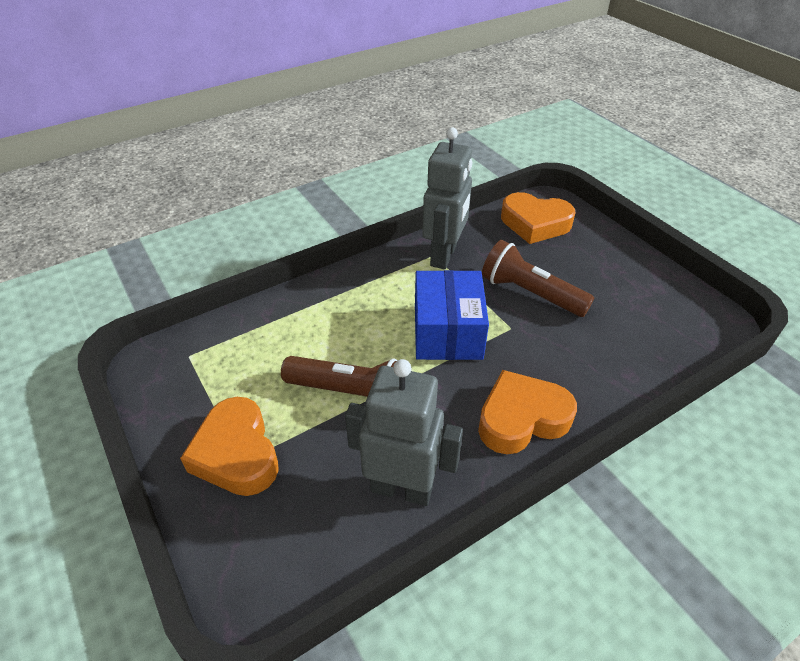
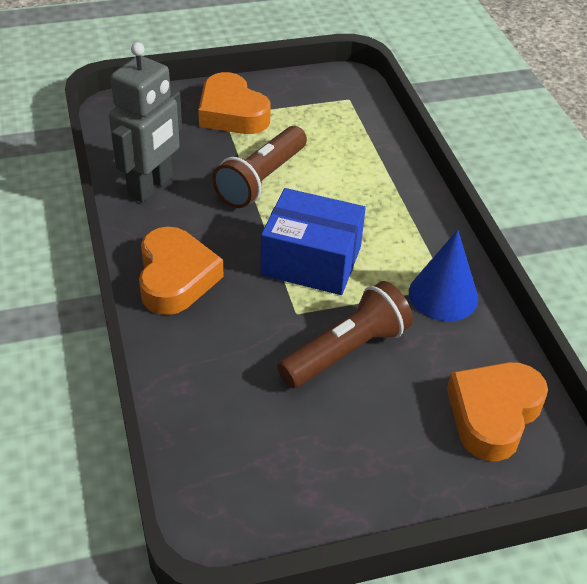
camera: 105 degrees right, 0 degrees up
(236, 453) = (232, 113): orange heart -> orange heart turned 120 degrees counterclockwise
(444, 256) = (443, 295): grey robot -> blue cone

